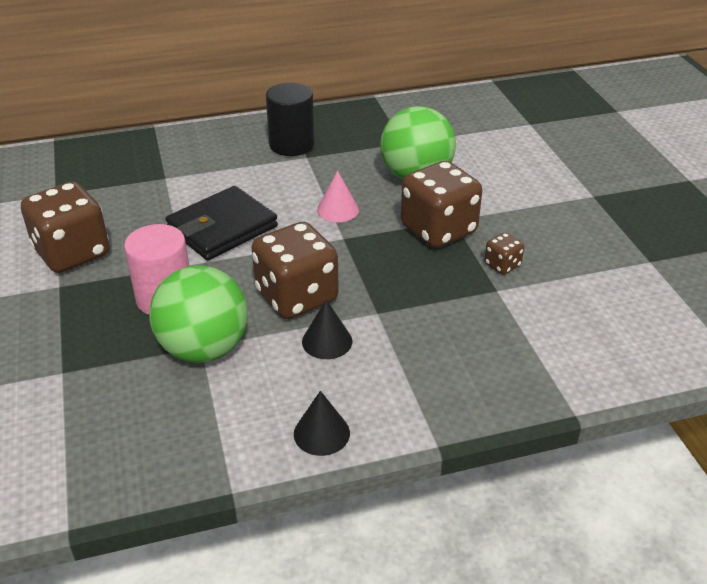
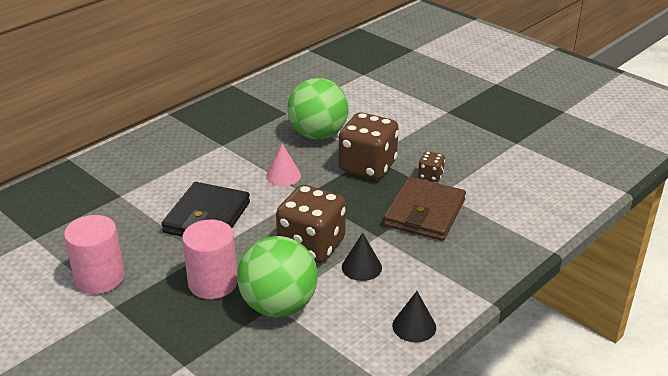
camera: 30 degrees left, 5 degrees down
(72, 253) = (100, 278): brown dice -> pink cylinder
(292, 145) = (202, 139): black cylinder -> none
(455, 306) = (425, 213): none -> brown wallet

